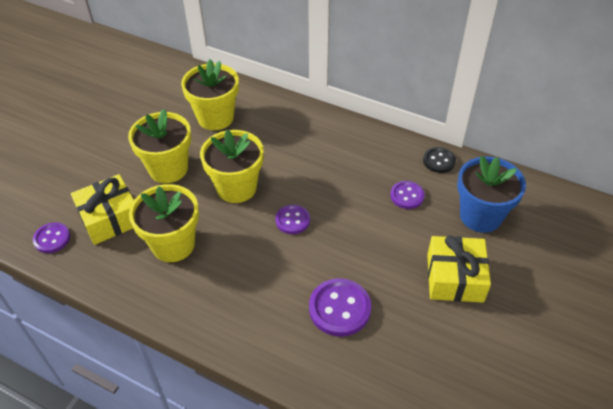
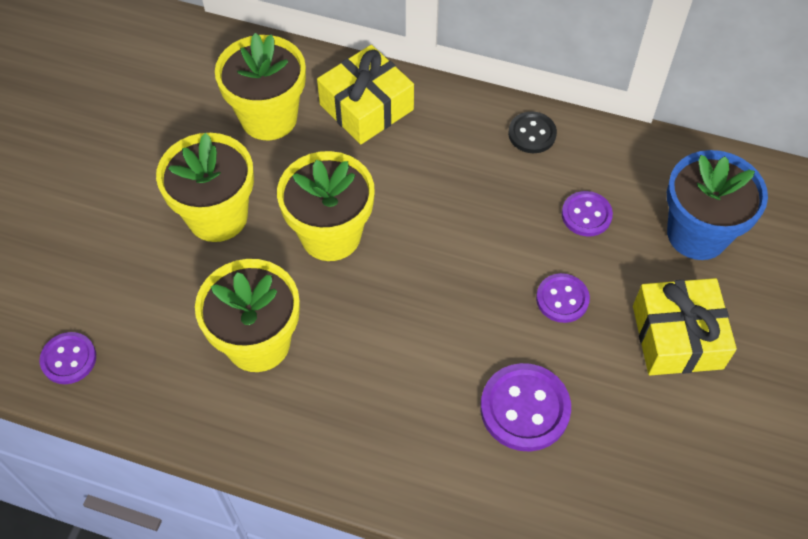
camera: 10 degrees left, 10 degrees up
(110, 218) = (150, 312): yellow gift -> yellow gift (366, 107)
(292, 220) = (427, 278): purple button -> purple button (562, 299)
(439, 161) = (622, 150): black button -> black button (532, 134)

